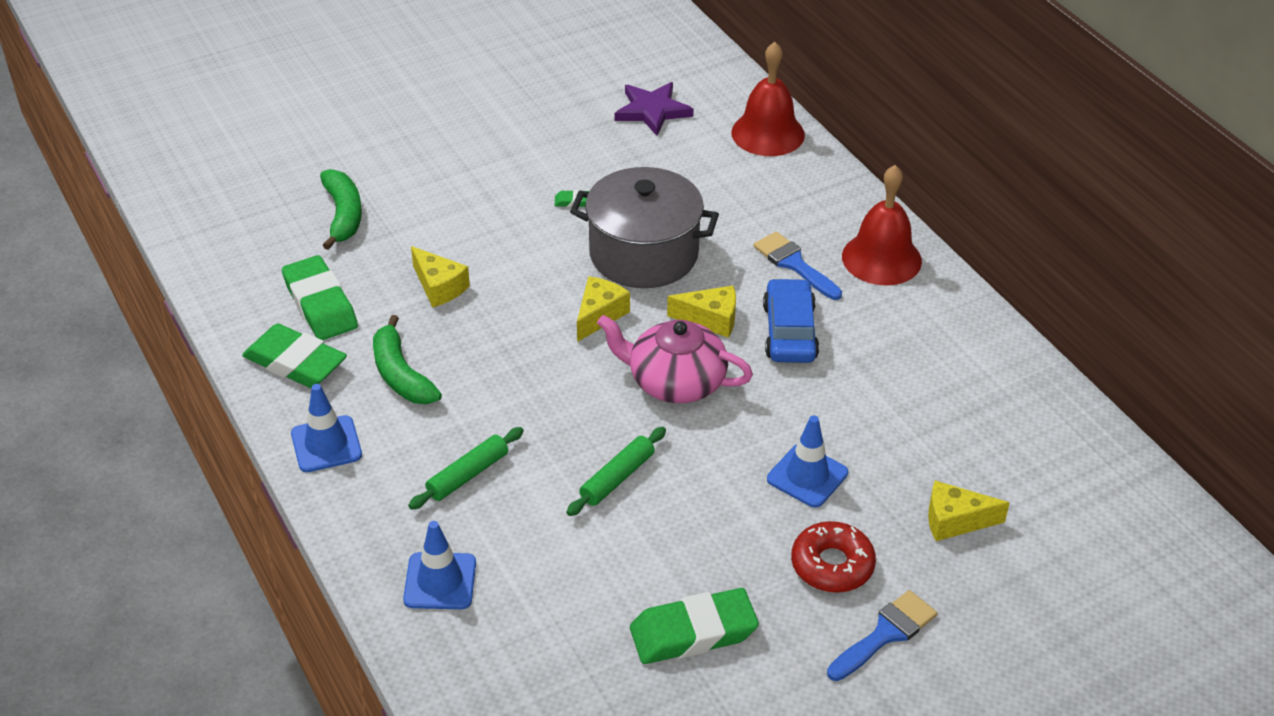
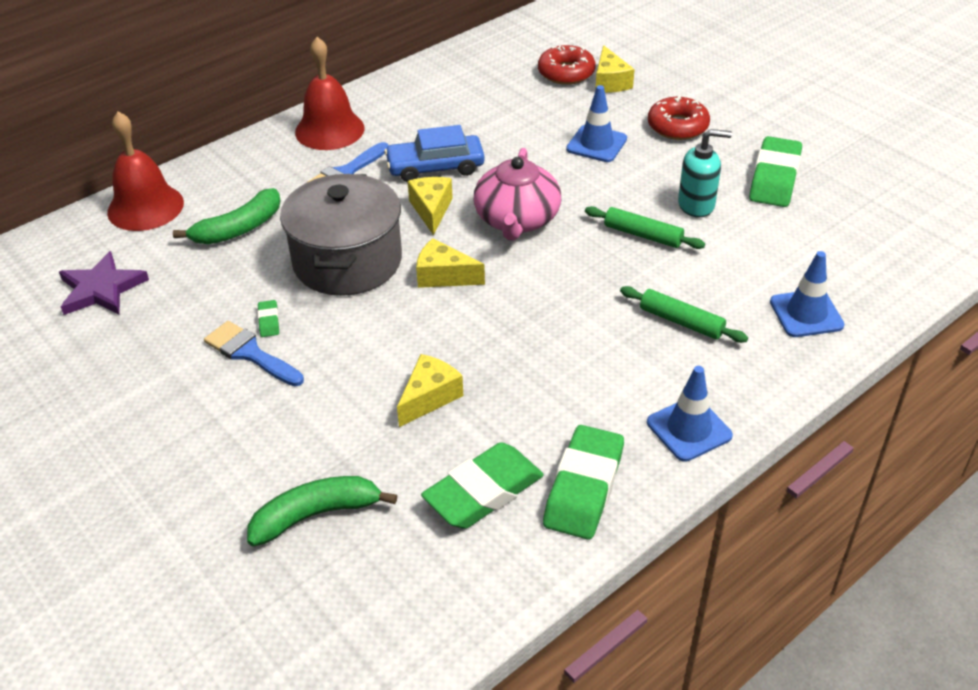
camera: 100 degrees left, 0 degrees up
(401, 375) = (571, 396): green banana -> green banana (239, 228)
(659, 539) = (696, 205): none -> turquoise soap dispenser
(693, 632) = (774, 178): green eraser -> green eraser turned 45 degrees clockwise
(885, 634) = (725, 101): blue brush -> blue brush (250, 353)
(984, 480) = (566, 73): none -> red donut

